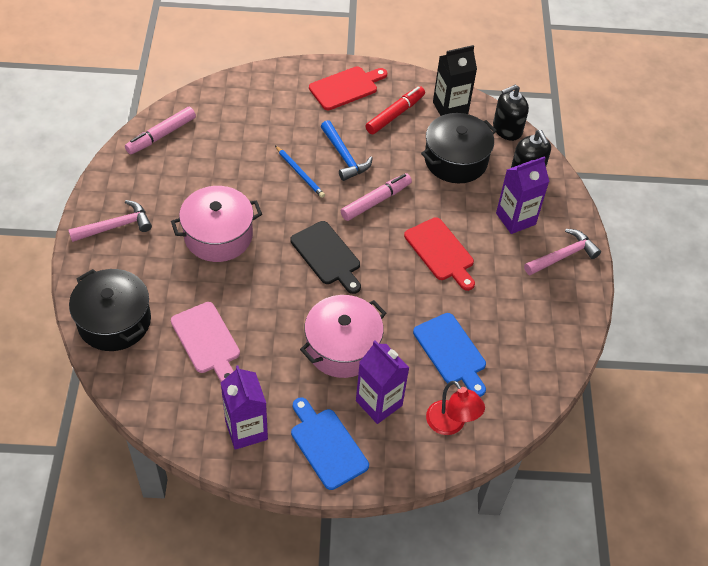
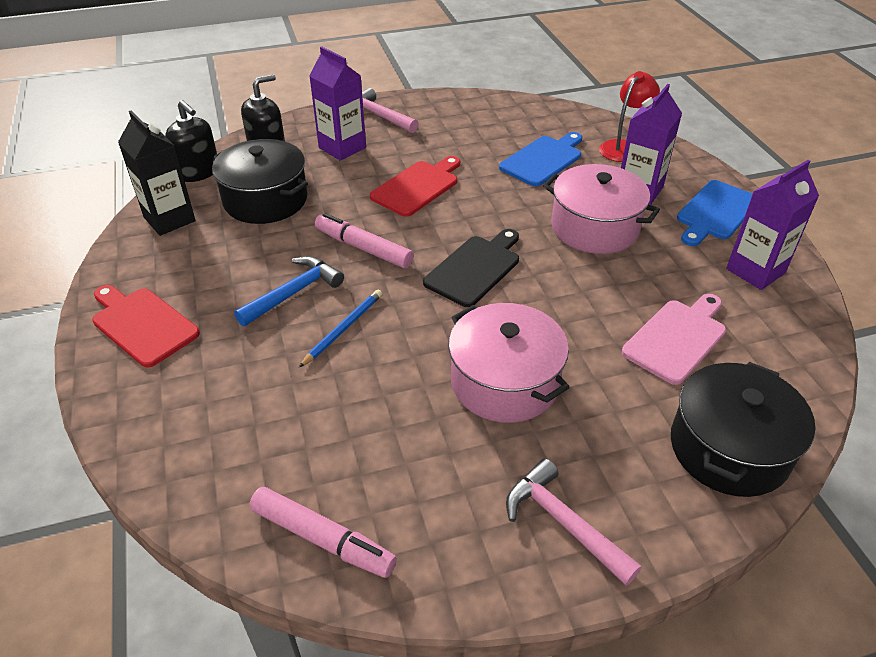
camera: 105 degrees left, 10 degrees down
(395, 114) = (193, 264): red marker -> none

